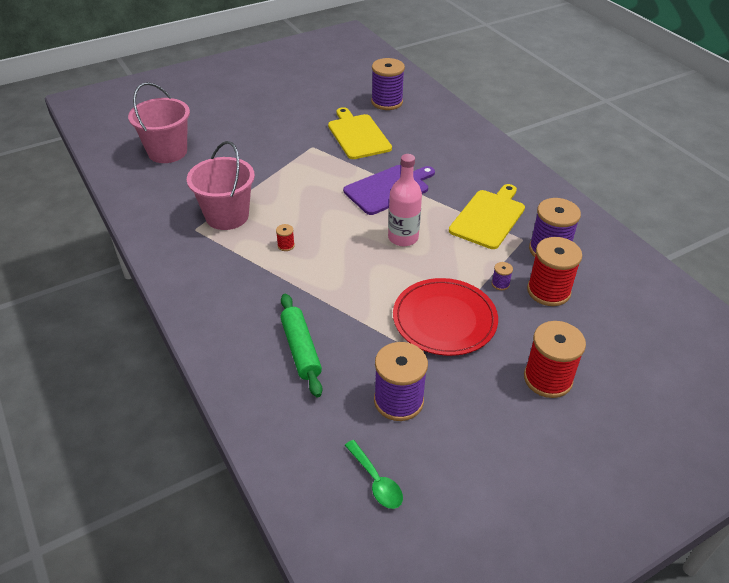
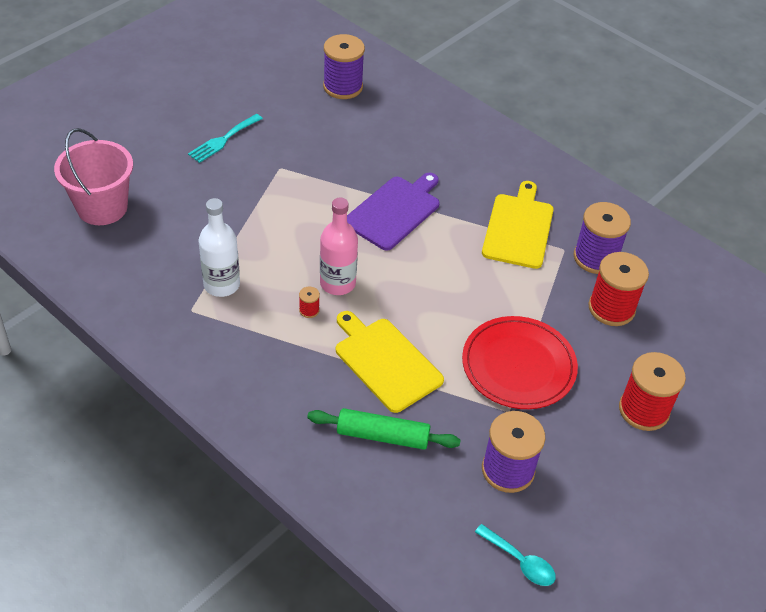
camera: 20 degrees left, 5 degrees up
(227, 216) = (221, 284): pink bucket -> white bottle
(278, 123) = (223, 140): none -> turquoise fork
(301, 349) = (383, 436): green rolling pin -> green rolling pin turned 45 degrees counterclockwise
(358, 135) = (328, 142): yellow cutting board -> yellow cutting board (385, 362)
(376, 481) = (520, 561): green spoon -> turquoise spoon
(403, 238) = (436, 273): pink bottle -> pink bottle (337, 283)
(500, 284) = (560, 310): purple spool -> none

